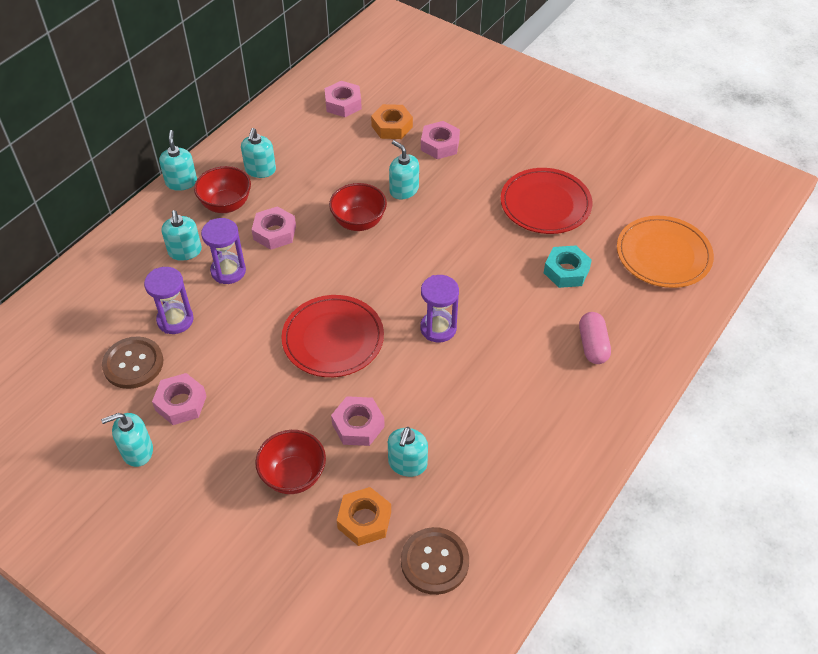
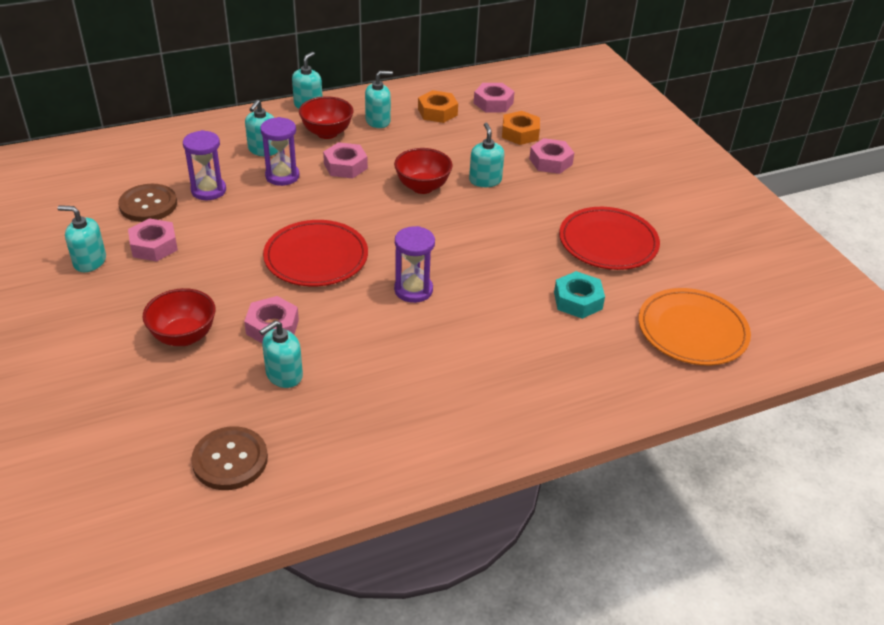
camera: 30 degrees right, 10 degrees down
(260, 170) = (378, 121): turquoise soap dispenser -> turquoise soap dispenser turned 150 degrees counterclockwise
(364, 520) = (205, 397): orange nut -> orange nut (437, 112)
(593, 345) = (546, 369): pink capsule -> none

